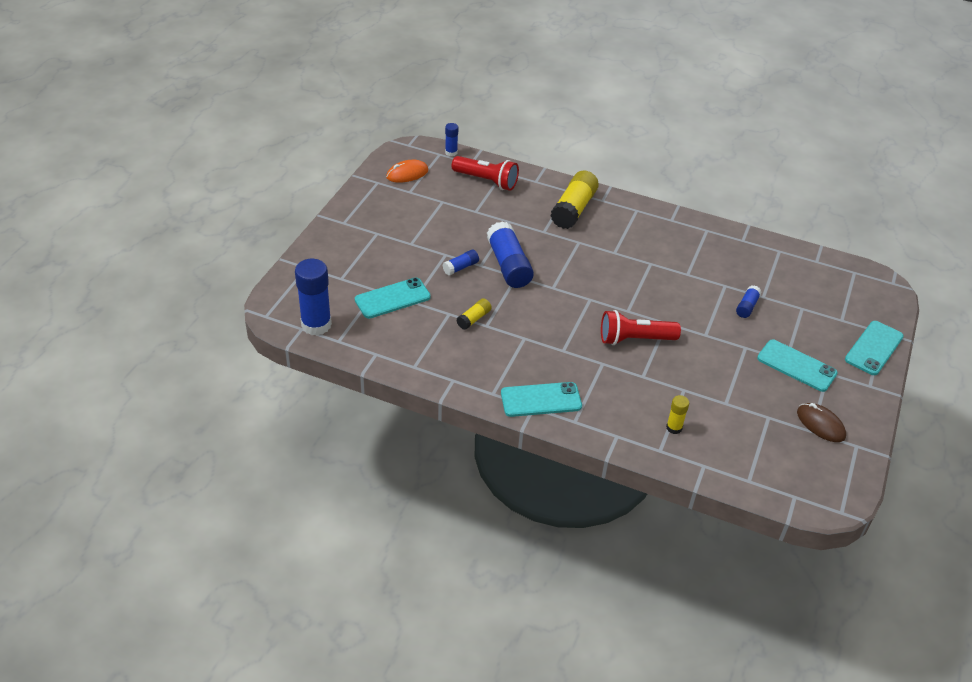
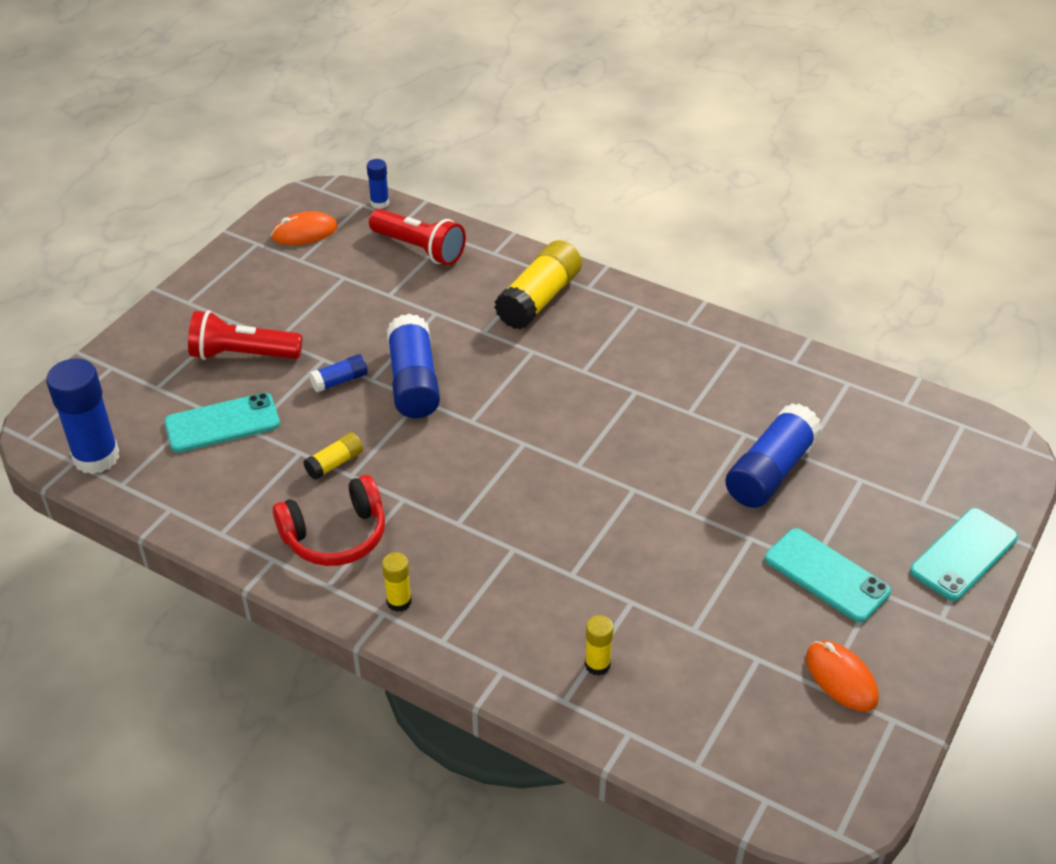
camera: 10 degrees right, 0 degrees up
(488, 363) = (335, 536): none -> red headphones
(541, 400) = (399, 602): turquoise phone -> yellow glue stick
(635, 339) = (575, 513): red flashlight -> red flashlight (243, 354)
(747, 307) = (770, 471): blue glue stick -> blue glue stick, size x2.00
(820, 424) = (841, 678): brown mouse -> orange mouse

